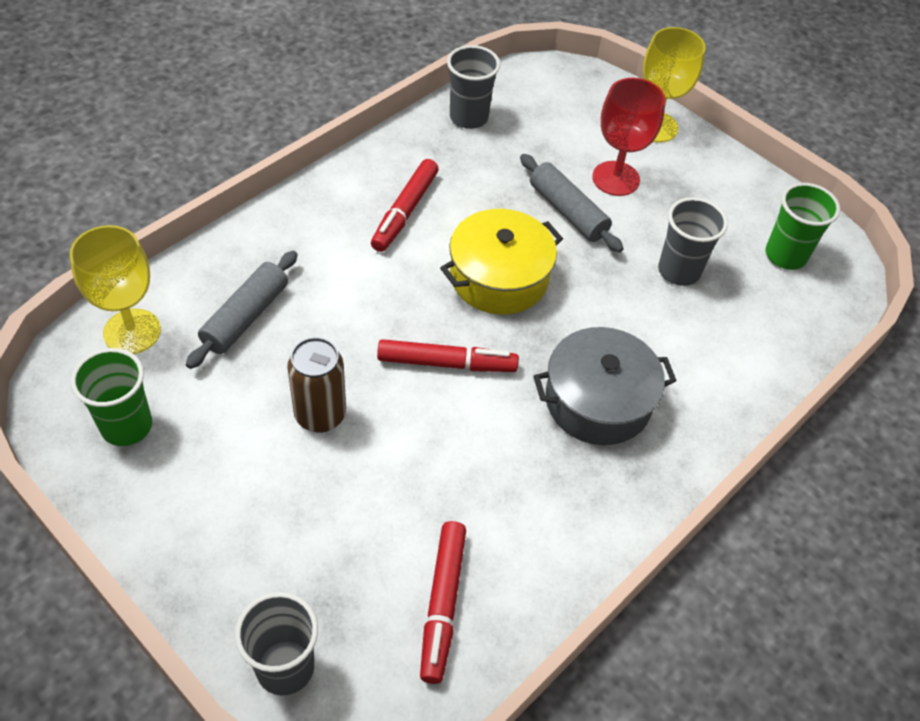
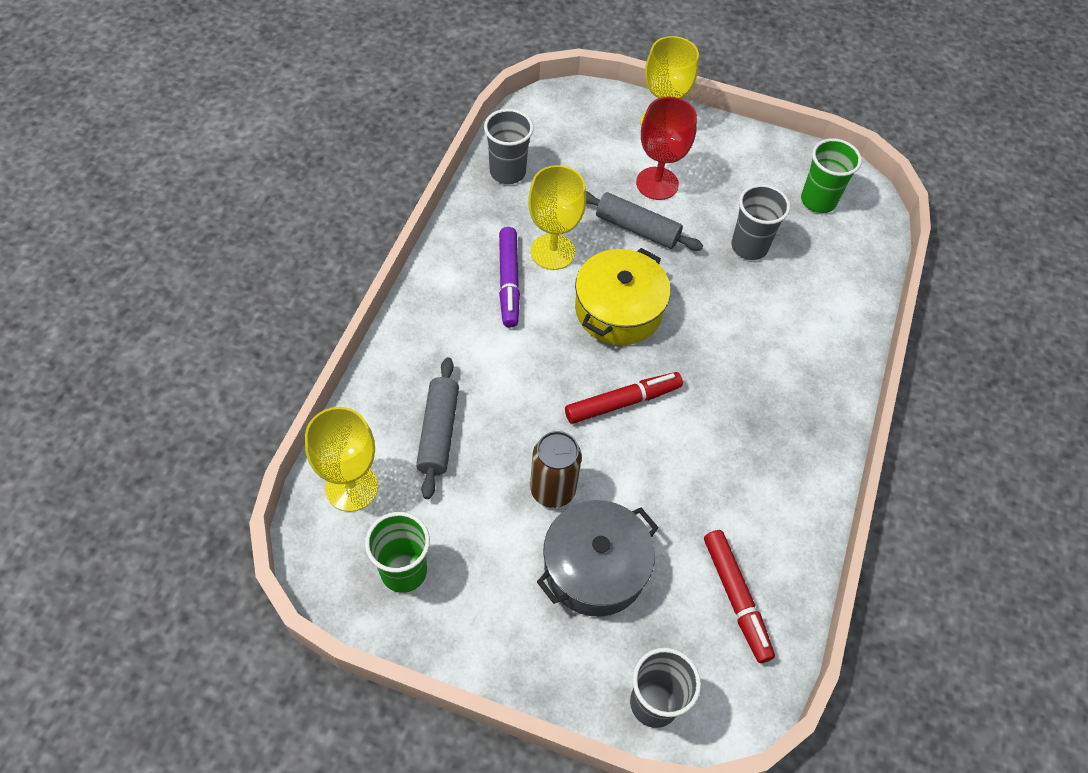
camera: 25 degrees left, 5 degrees up
(405, 212) = (509, 282): red marker -> purple marker
(466, 201) = (552, 252): none -> yellow goblet
(598, 400) = (752, 383): grey pot -> grey pot (595, 567)

